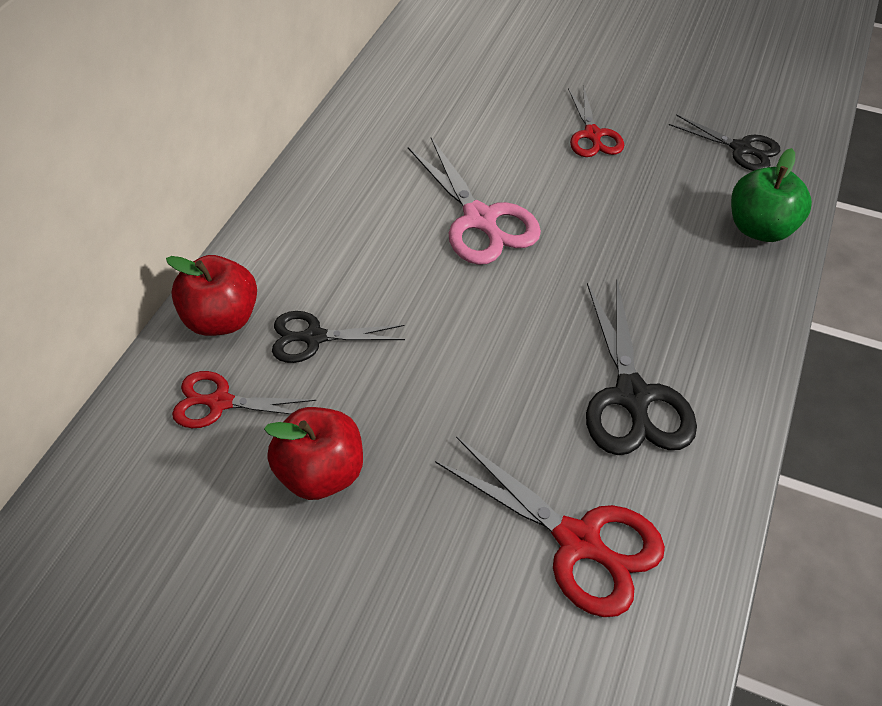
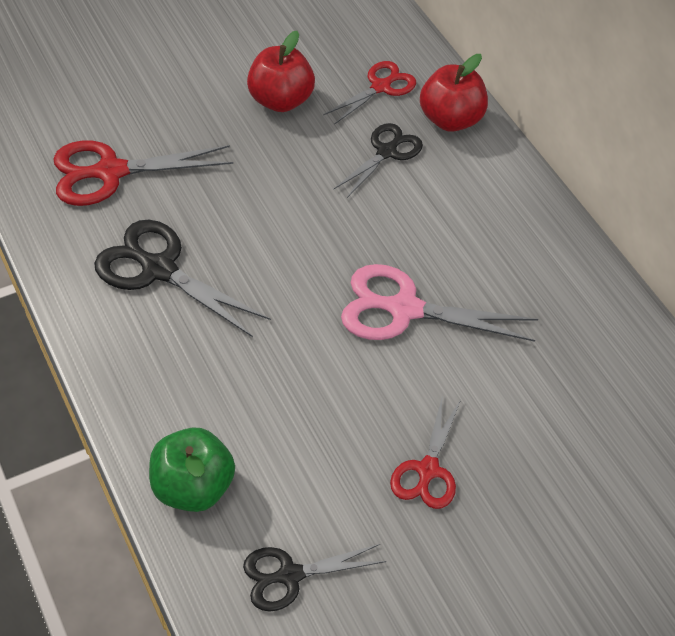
camera: 130 degrees right, 0 degrees up
(592, 135) = (428, 470): red scissors -> red scissors turned 105 degrees counterclockwise

